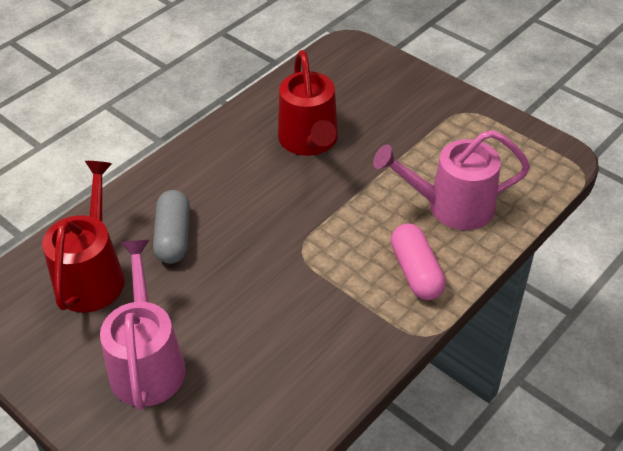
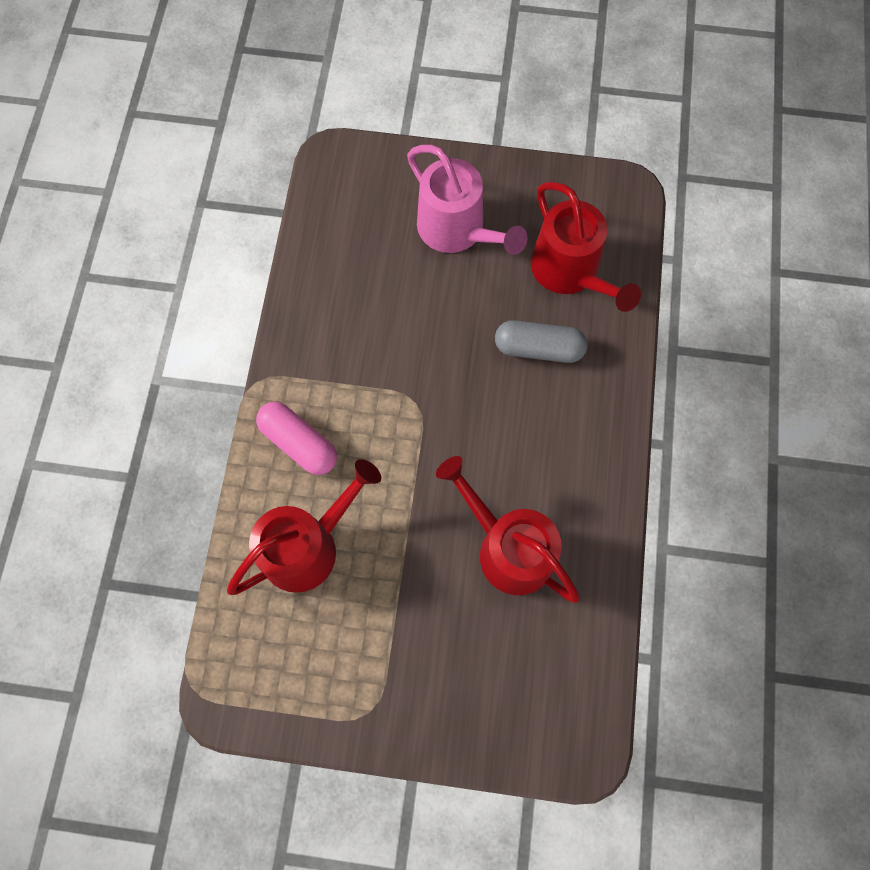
camera: 145 degrees right, 25 degrees up
(174, 237) = (538, 348): grey capsule -> grey capsule turned 45 degrees counterclockwise
(451, 207) = (308, 545): pink watering can -> red watering can

